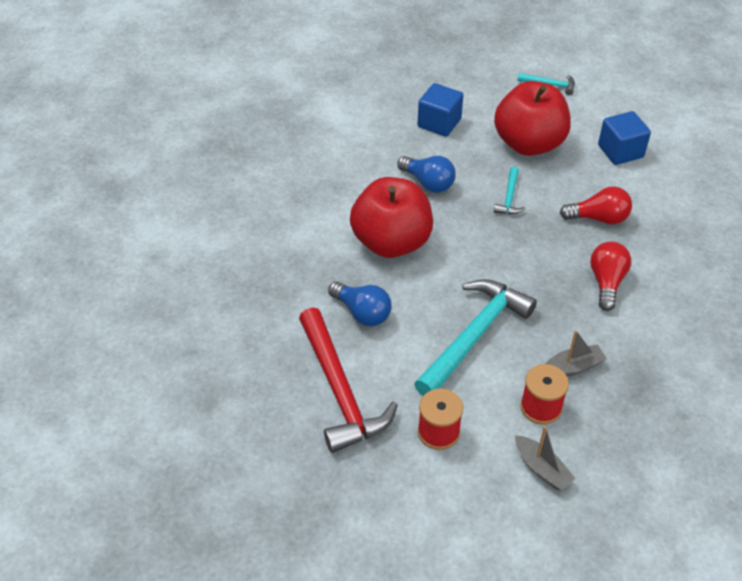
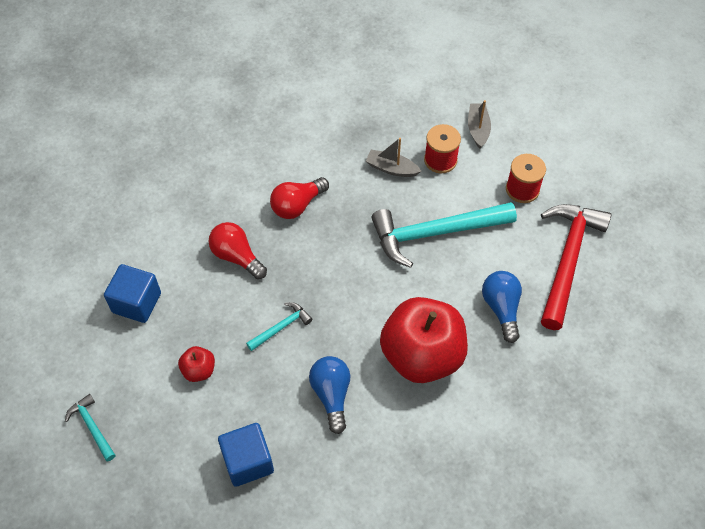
camera: 140 degrees left, 10 degrees up
(529, 144) = (199, 370): red apple -> red apple, size x0.42

